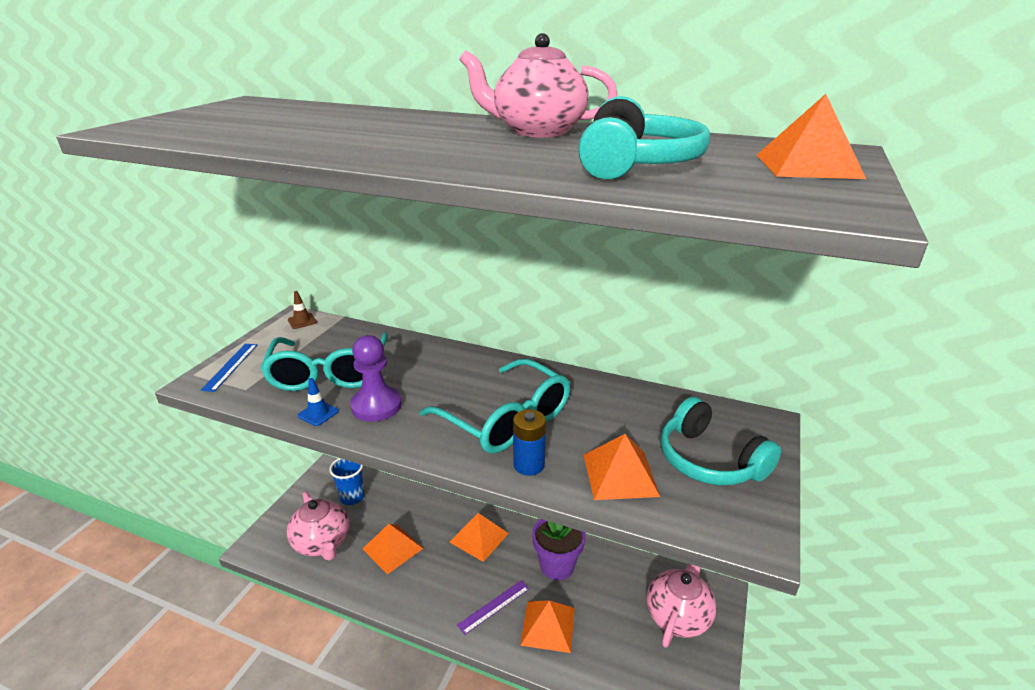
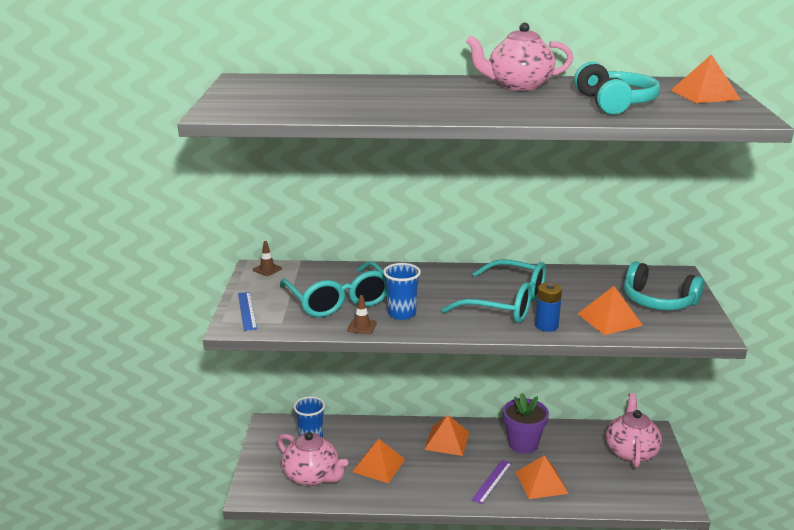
camera: 20 degrees left, 5 degrees down
(318, 413) = (362, 326): blue traffic cone -> brown traffic cone
(376, 406) = (401, 313): purple pawn -> blue cup

